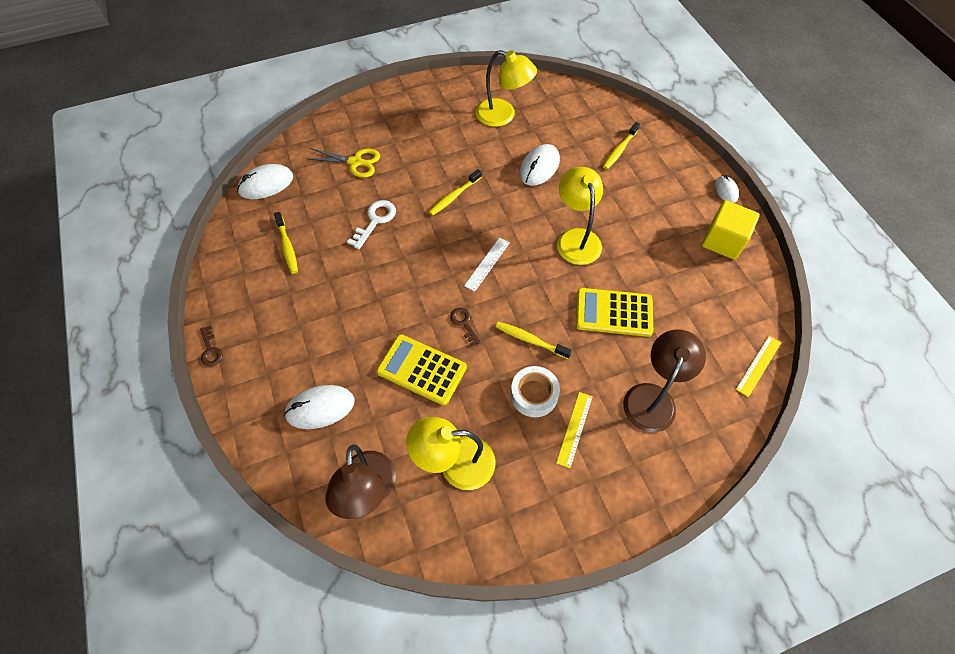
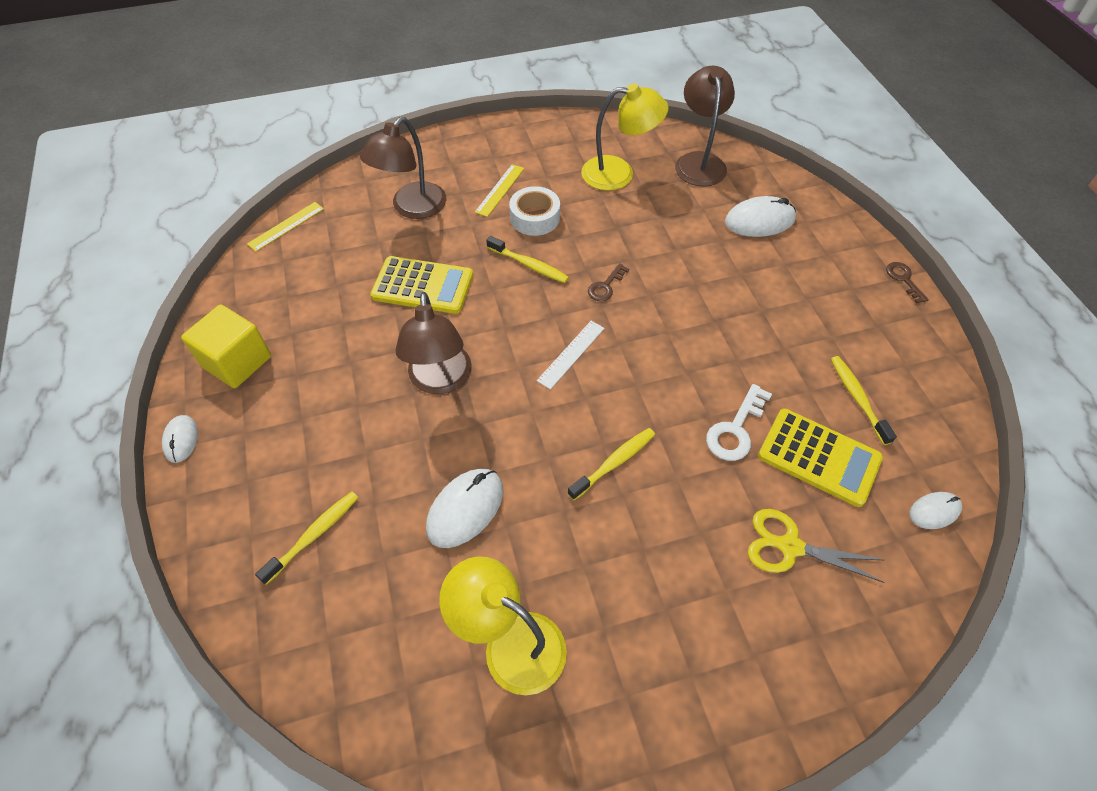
camera: 175 degrees left, 5 degrees down
(266, 184) = (934, 511): white mouse -> white mouse, size x0.59
(421, 370) = (654, 245): yellow calculator -> yellow calculator (819, 457)
(464, 324) = (605, 286): brown key -> brown key turned 60 degrees clockwise
(576, 238) = (440, 380): yellow lamp -> brown lamp

